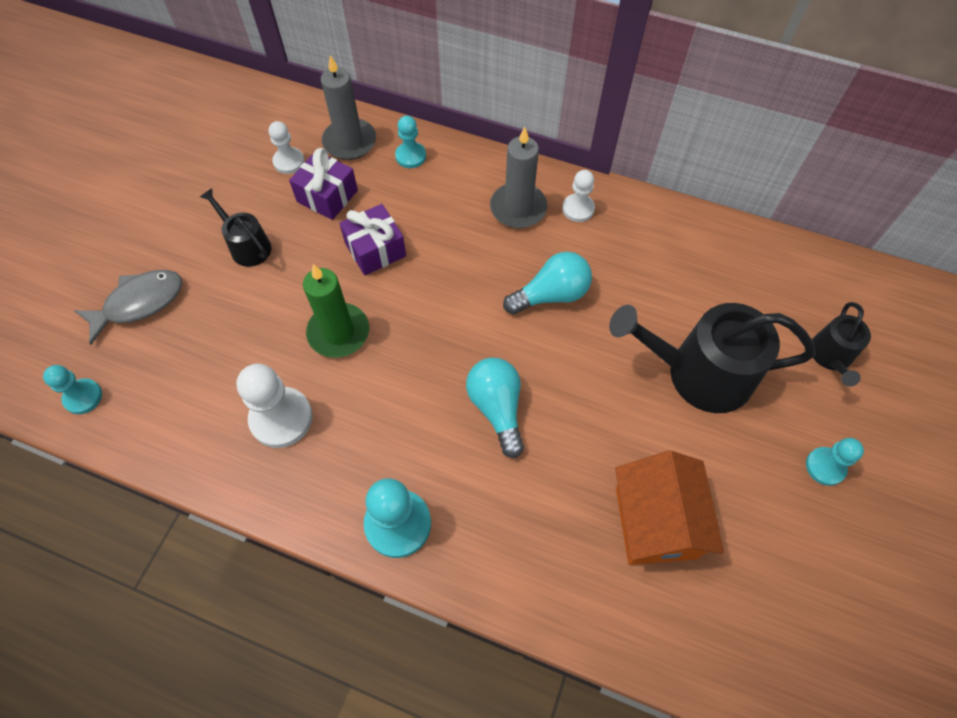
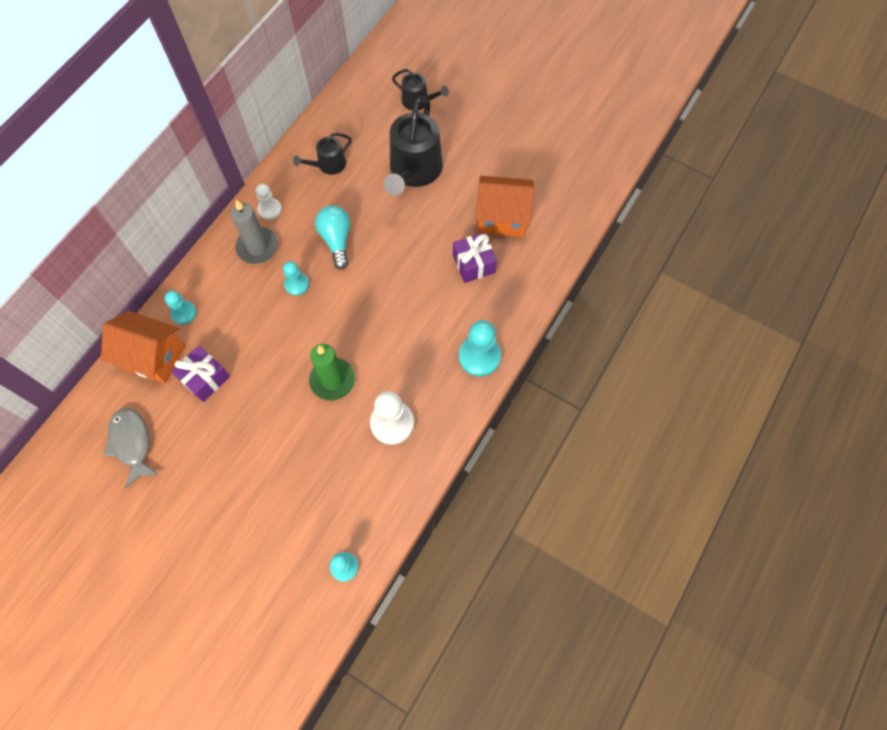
camera: 80 degrees left, 5 degrees up
(139, 303) = (269, 527): grey fish -> grey fish (132, 443)
(247, 246) = (237, 442): black watering can -> black watering can (328, 165)
(289, 162) = (159, 406): white pawn -> none
(349, 142) = (153, 357): grey candle -> orange house
(375, 249) = (267, 348): purple gift -> purple gift (473, 264)
(497, 408) = (413, 288): turquoise light bulb -> none
(825, 467) = (485, 126): turquoise pawn -> turquoise pawn (296, 284)

